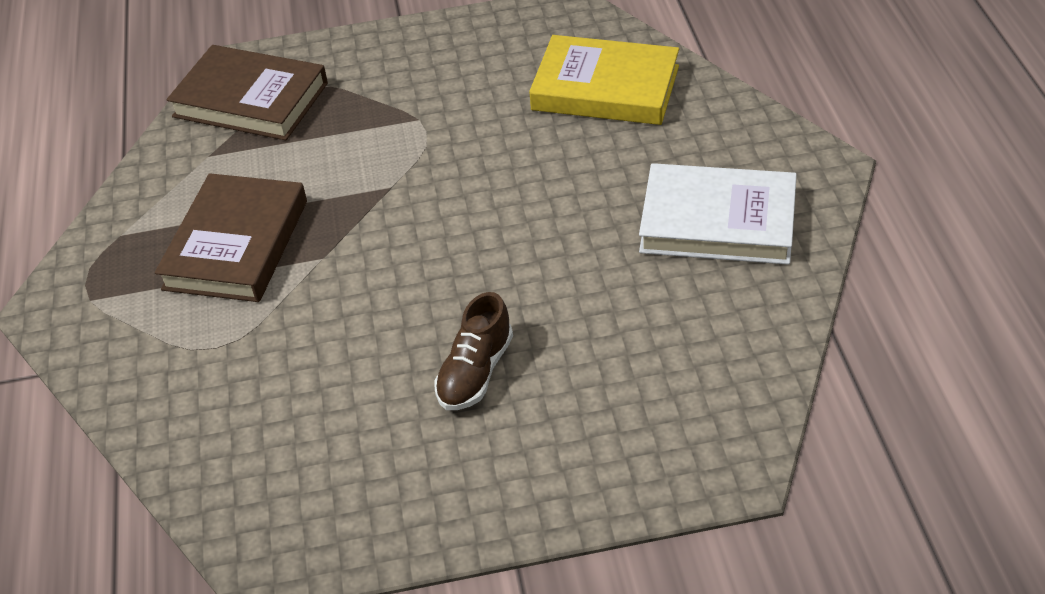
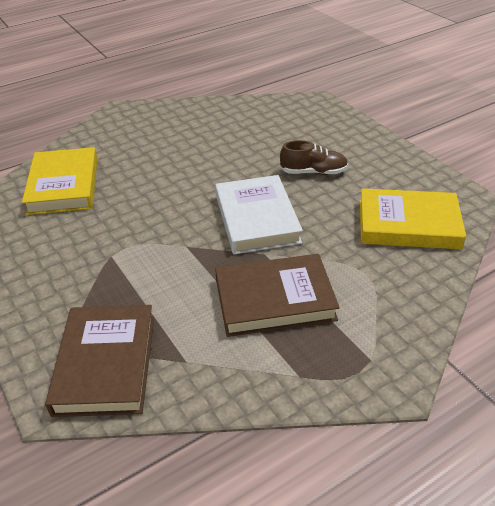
camera: 115 degrees left, 5 degrees down
(267, 441) = (408, 224): none -> yellow book
(718, 222) = (172, 129): white book -> white book (257, 219)

